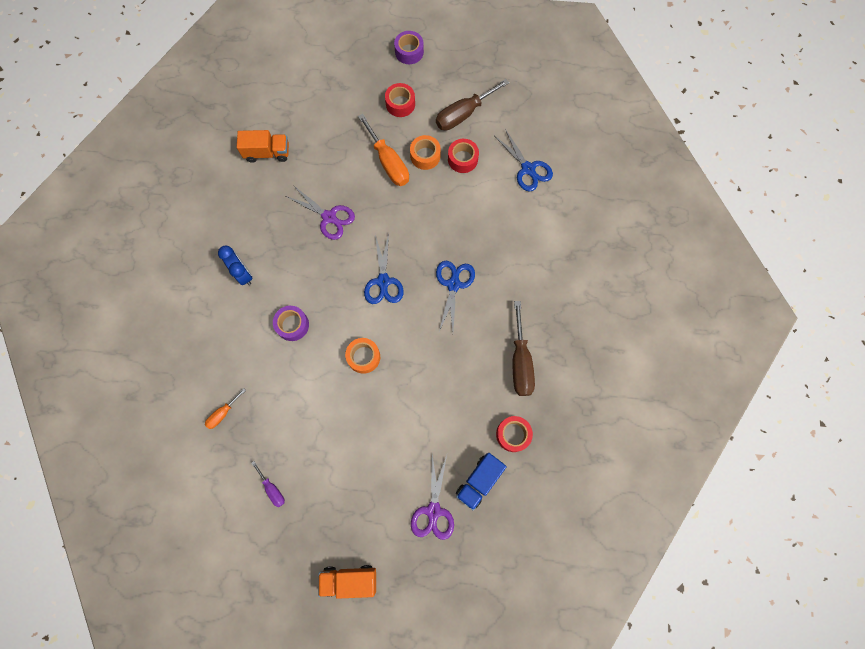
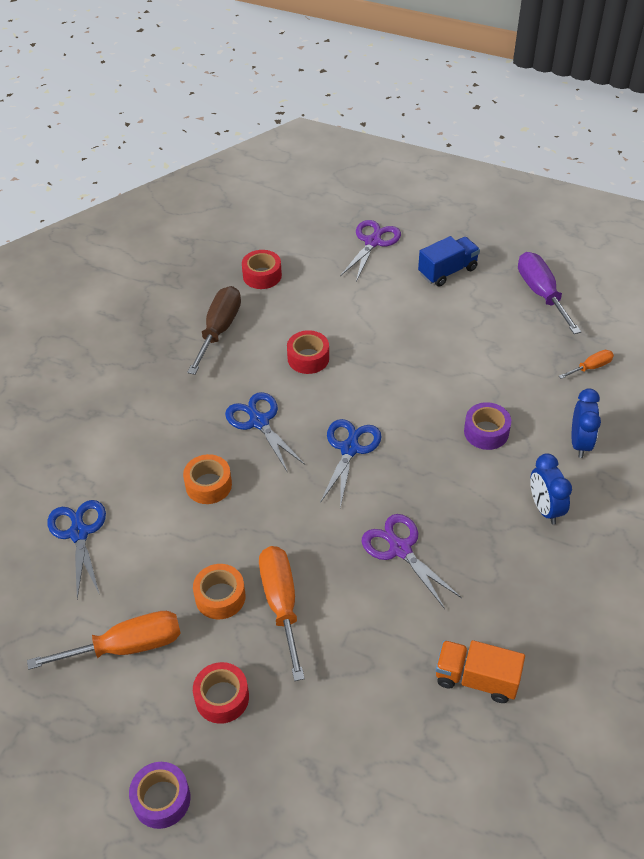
camera: 160 degrees left, 25 degrees down
(225, 335) = (580, 443): none -> blue clock
(272, 489) = (541, 293): purple screwdriver -> purple screwdriver, size x1.92
(349, 579) = (474, 217): orange truck -> none
(363, 357) = (403, 378): orange tape -> orange tape (208, 485)
(453, 284) = (259, 422): blue scissors -> blue scissors turned 120 degrees clockwise
(462, 159) = (166, 575): red tape -> red tape (308, 358)
(463, 114) = (127, 646): brown screwdriver -> orange screwdriver
(479, 481) = (316, 251): blue truck -> blue truck (447, 271)

